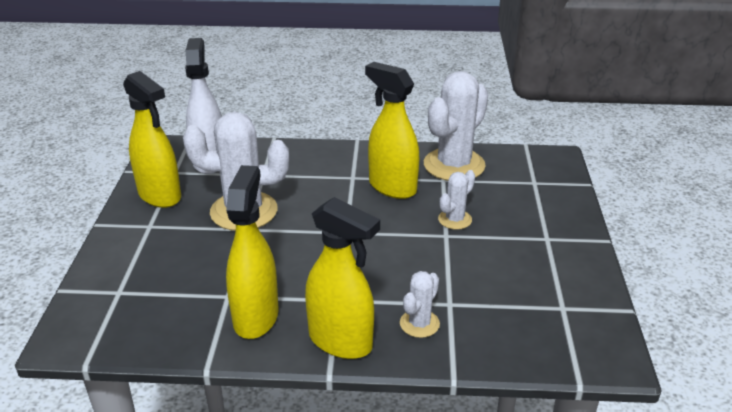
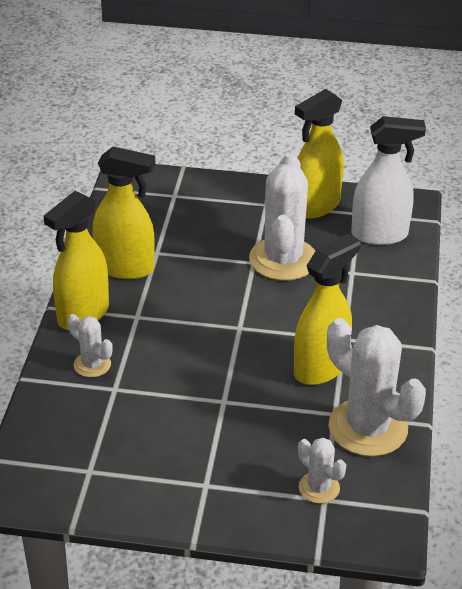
camera: 95 degrees right, 5 degrees up
(455, 219) = (251, 412): white cactus -> white cactus (319, 488)

